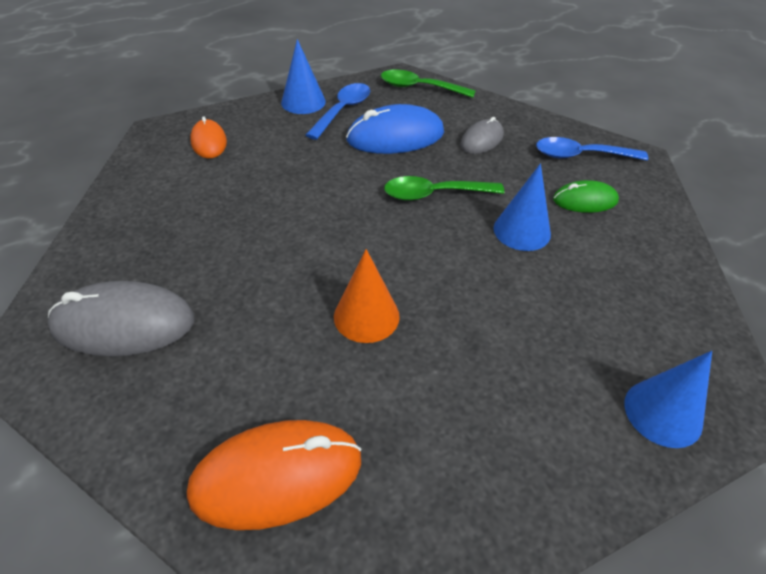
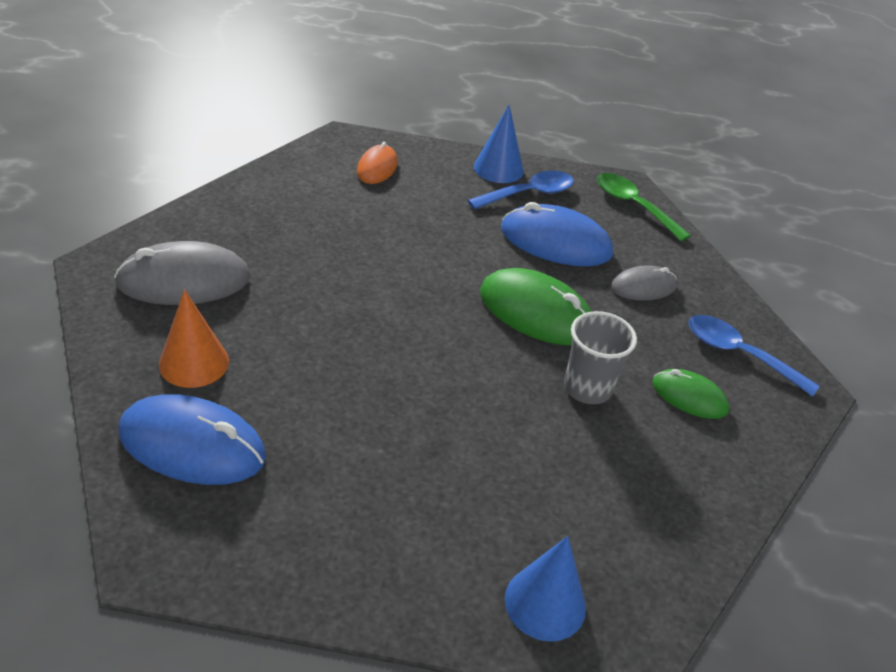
camera: 30 degrees right, 5 degrees down
(124, 323) = (184, 280): grey mouse -> grey mouse turned 45 degrees counterclockwise
(277, 476) = (192, 445): orange mouse -> blue mouse
(366, 316) = (367, 377): orange cone -> orange cone (194, 363)
(434, 194) = (536, 312): green spoon -> green mouse
(522, 231) = (587, 388): blue cone -> grey cup

